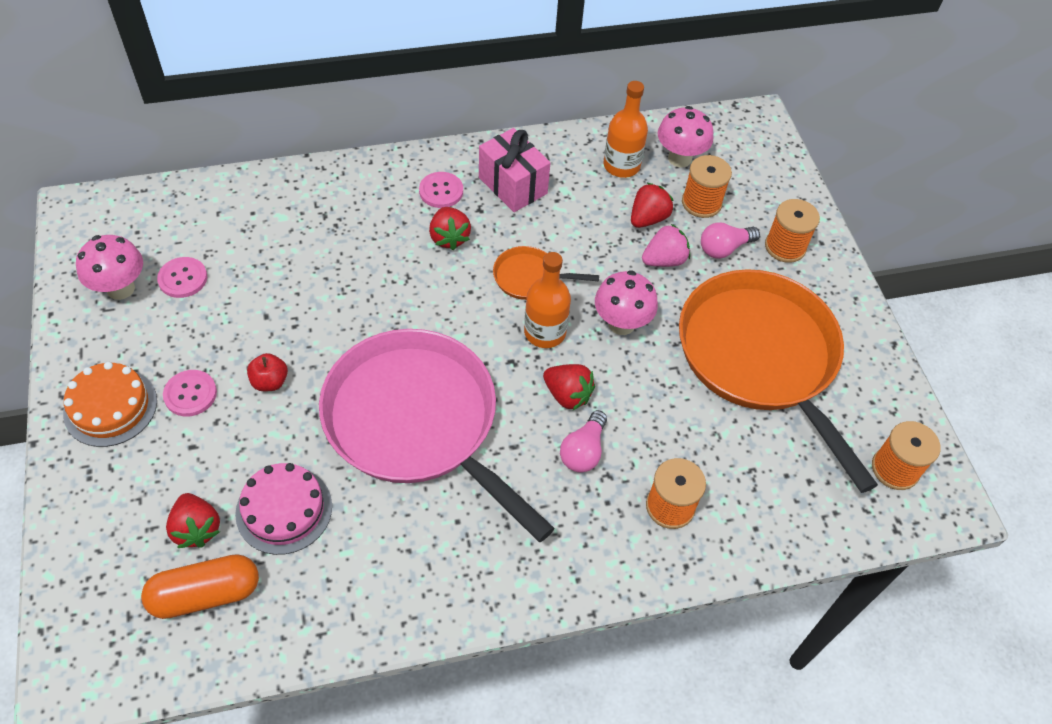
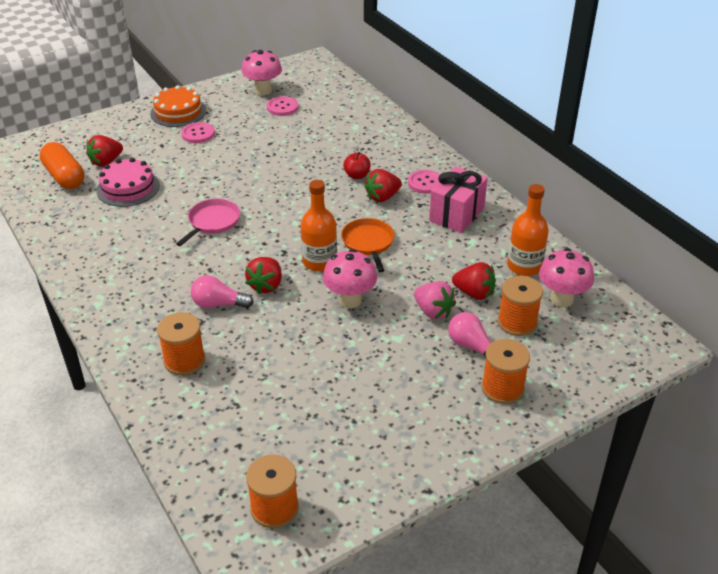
camera: 75 degrees right, 15 degrees down
(270, 382) = (219, 158): red apple -> red apple (357, 175)
(417, 422) = (212, 222): pink pan -> pink pan, size x0.41
(761, 357) = (359, 391): orange pan -> none

